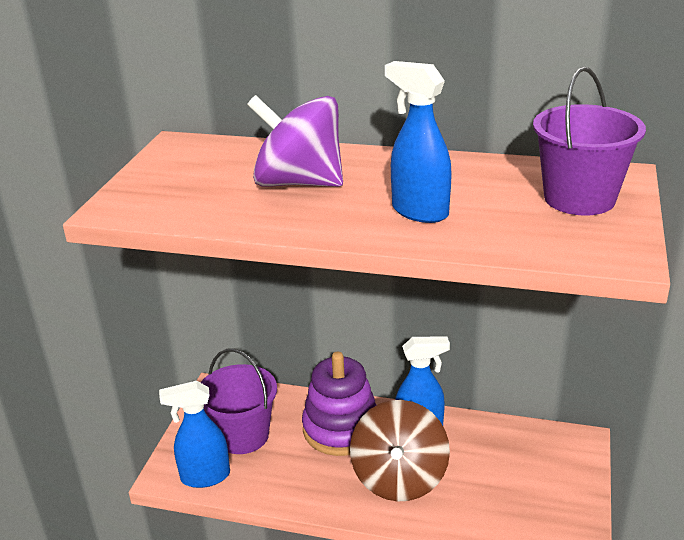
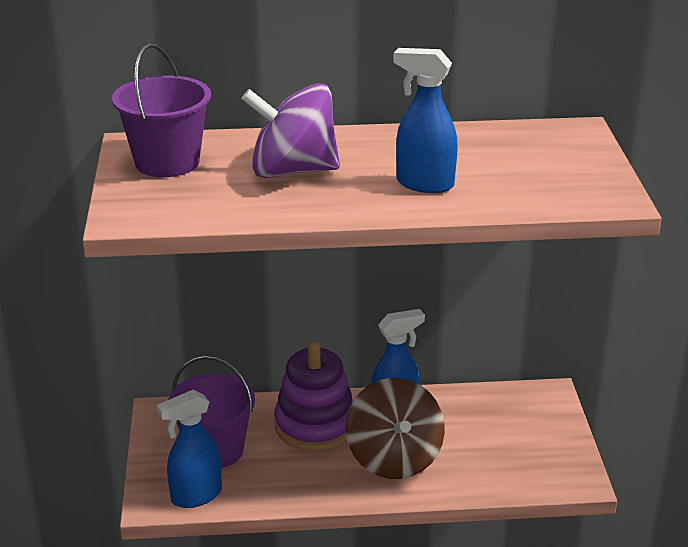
camera: 20 degrees left, 0 degrees up
(579, 198) = (556, 155): purple bucket -> purple bucket (167, 162)

